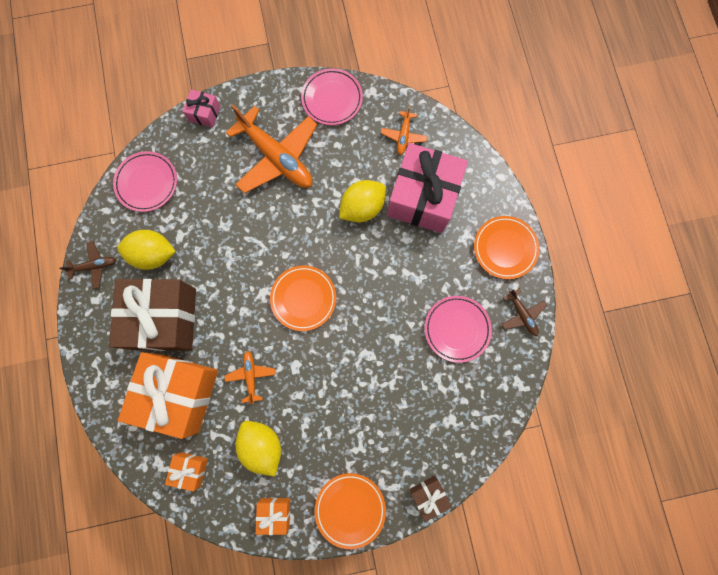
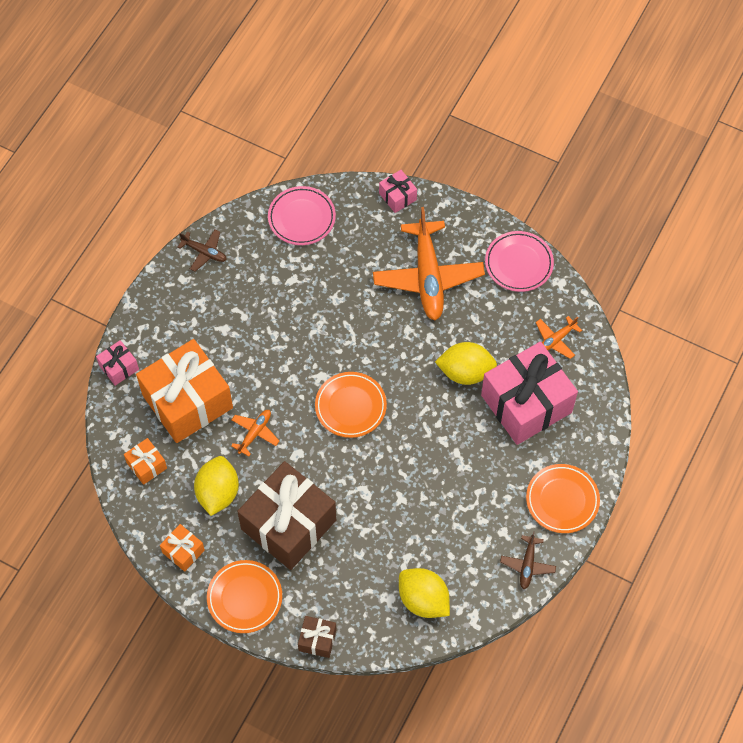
camera: 40 degrees right, 15 degrees down
(103, 409) = (119, 367): none -> pink gift
(154, 254) = (259, 279): yellow lemon -> yellow lemon (423, 600)
(164, 318) = (224, 335): brown gift -> brown gift (289, 525)
(457, 329) = (459, 532): pink plate -> none

